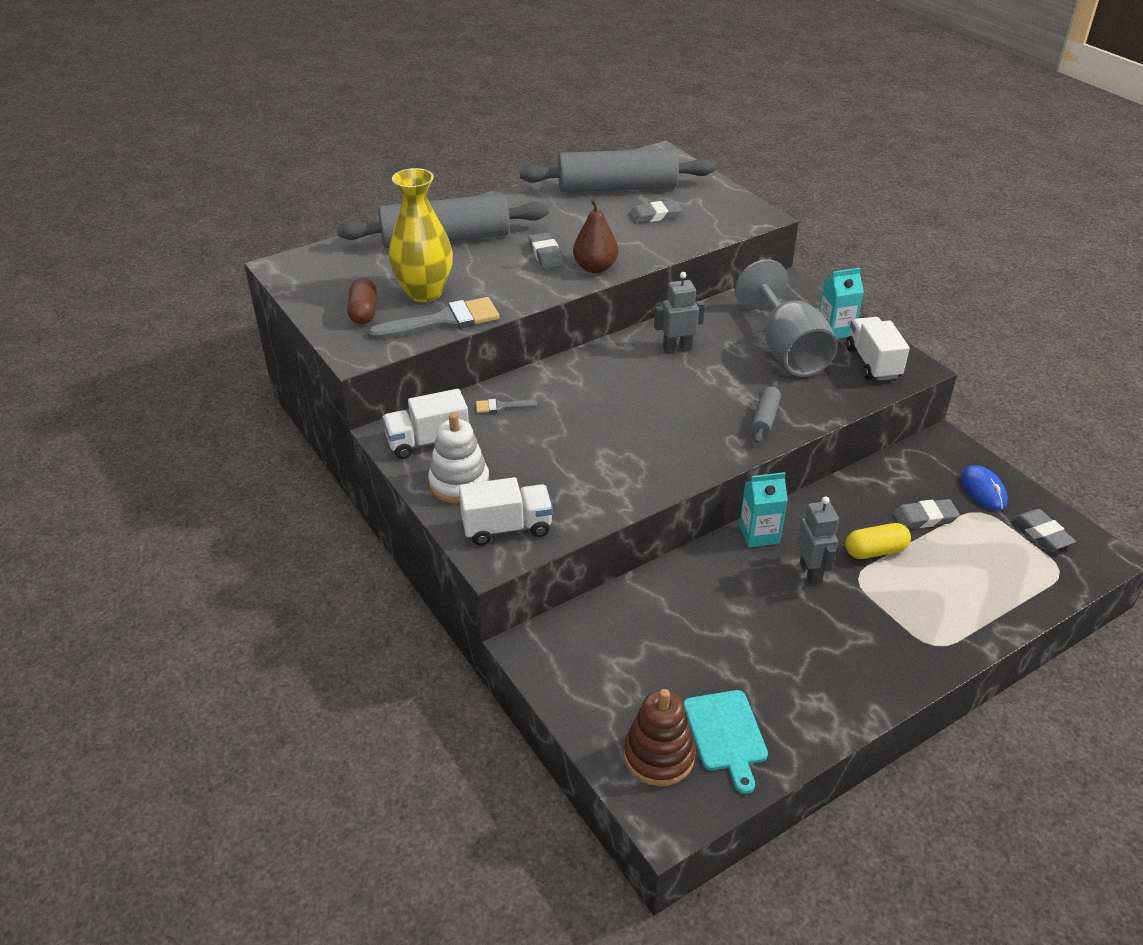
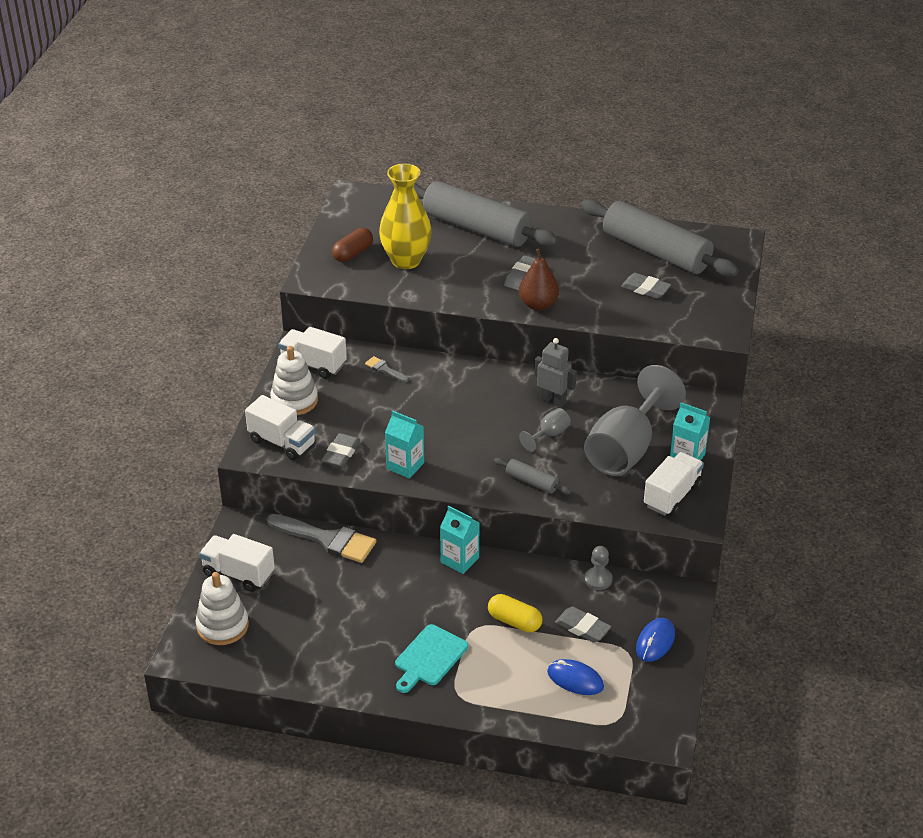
camera: 45 degrees right, 0 degrees up
(444, 321) = (388, 287): grey brush -> grey brush (327, 539)
(597, 693) = (238, 574): none -> white truck
(648, 473) = (405, 466): none -> turquoise carton
(659, 756) = (222, 626): brown stacking toy -> white stacking toy
(717, 375) = (549, 435): none -> grey goblet
(726, 734) = (270, 643): turquoise cutting board -> turquoise cutting board (429, 658)
(765, 418) = (531, 482): grey rolling pin -> grey rolling pin turned 60 degrees clockwise
(811, 572) = (453, 603): grey robot -> none
(875, 474) = (598, 579): none -> grey pawn
(985, 561) = (575, 679): none -> blue mouse
(1042, 533) = (646, 694): grey eraser -> grey eraser (341, 453)

